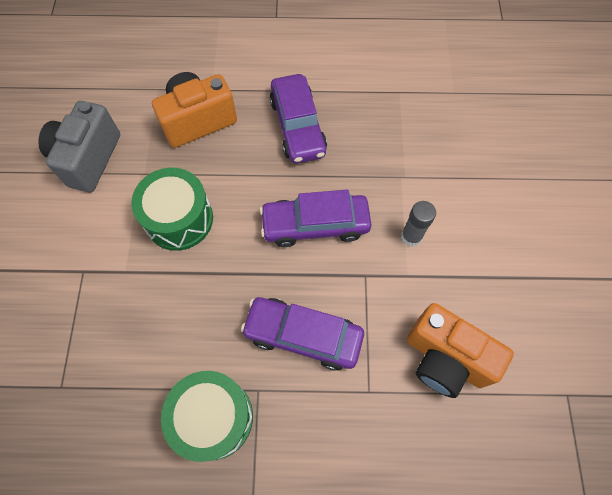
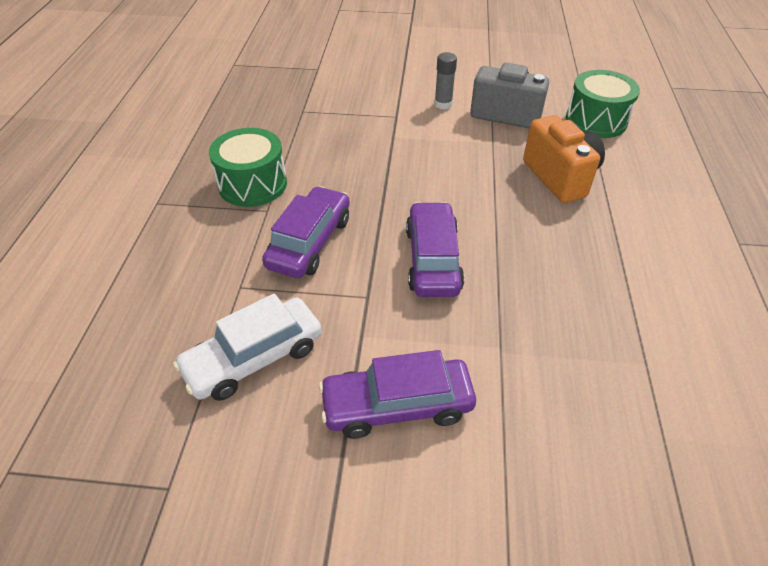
camera: 95 degrees right, 20 degrees down
(179, 219) = (443, 165): green drum -> green drum (596, 120)
(297, 126) = (565, 253): purple car -> purple car (397, 405)
(411, 237) = (412, 346): grey glue stick -> grey glue stick (443, 104)
(445, 358) = (254, 358): orange camera -> white car

